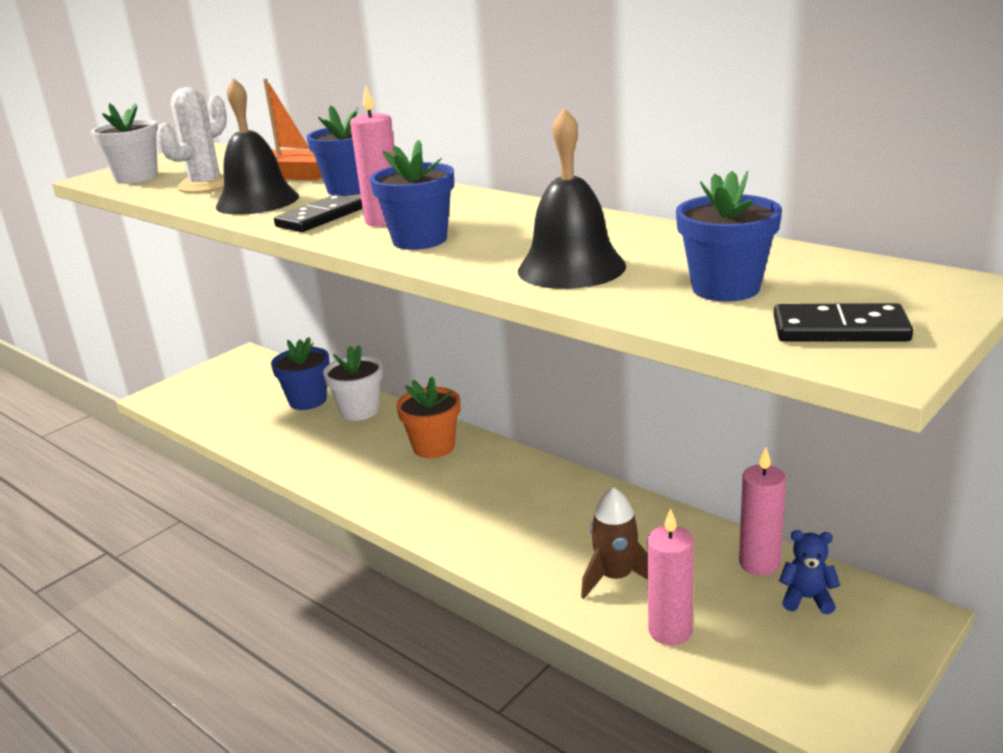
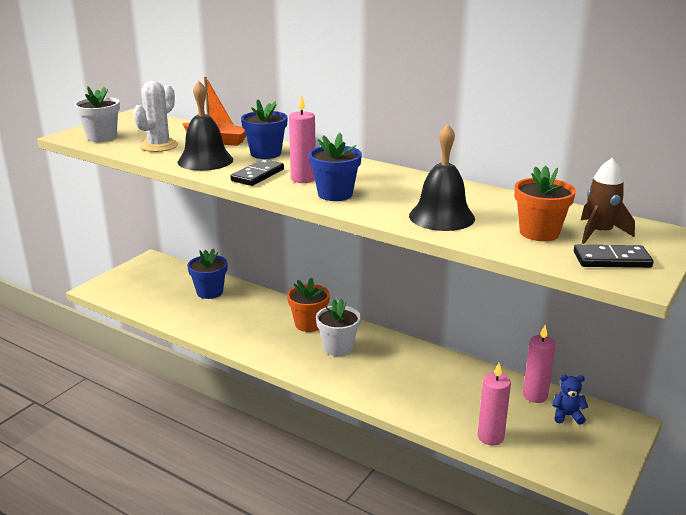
camera: 10 degrees left, 0 degrees up
(359, 411) = (249, 299): white flower pot -> white flower pot (338, 347)
(616, 577) = (450, 406): brown rocket -> brown rocket (599, 233)
(726, 288) = (539, 233): blue flower pot -> orange flower pot

